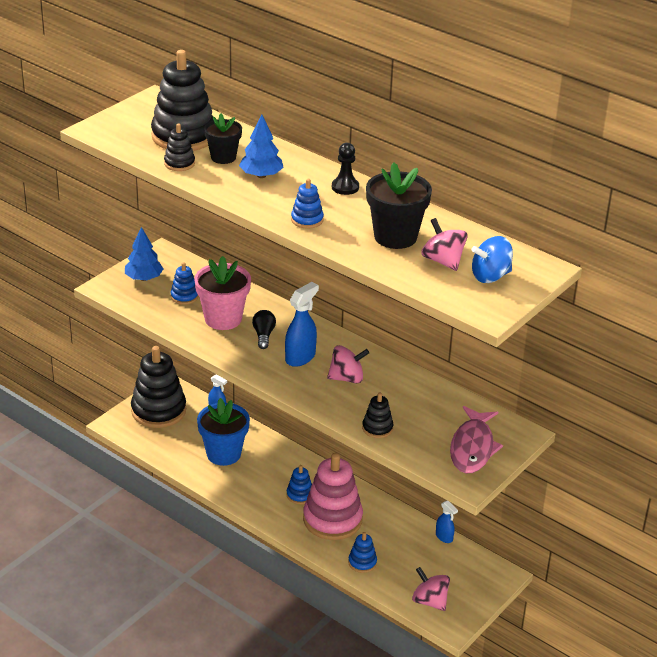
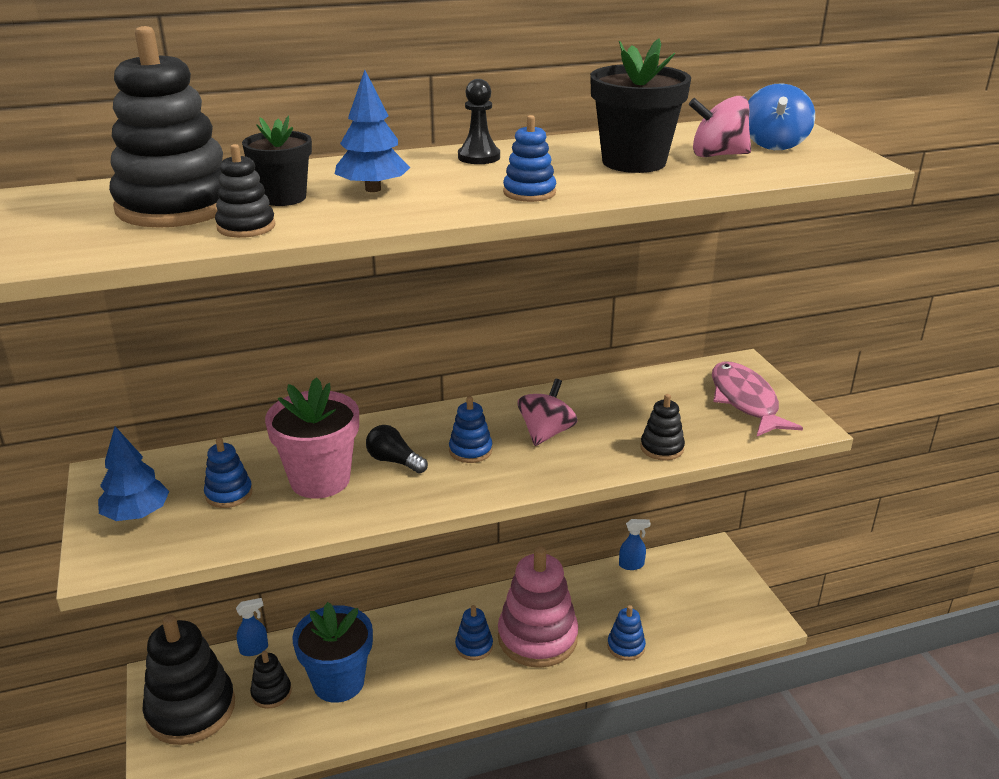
camera: 55 degrees left, 5 degrees down
(194, 433) = (271, 693): none -> black stacking toy
(300, 357) = (470, 450): blue spray bottle -> blue stacking toy
(430, 601) = (721, 621): pink spinning top -> none
(472, 448) = (745, 401): pink fish -> pink fish turned 150 degrees counterclockwise

